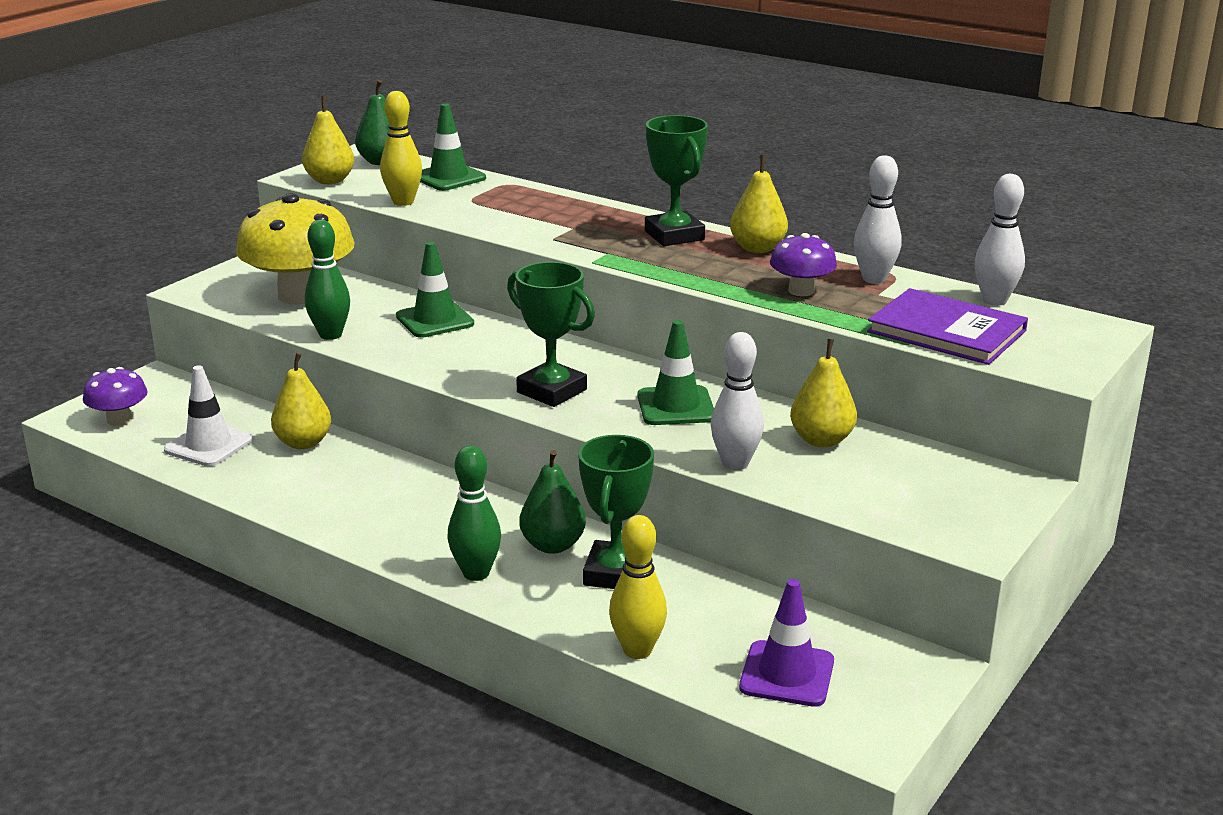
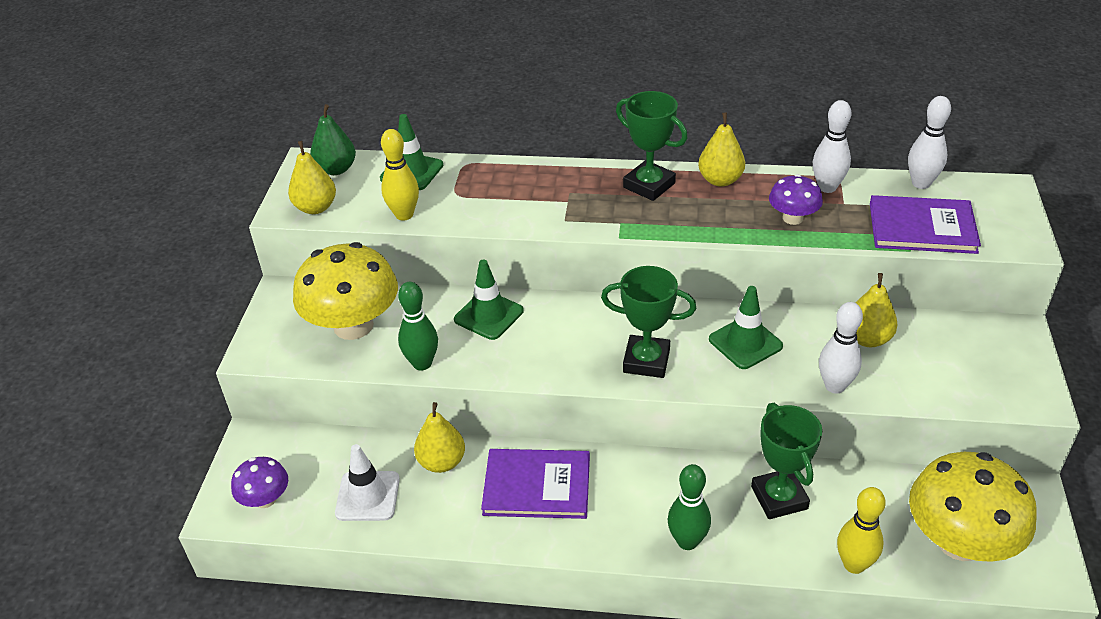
camera: 25 degrees left, 15 degrees up
(373, 487) = (537, 486): none -> purple book
(553, 545) = (715, 489): green pear -> none
(787, 674) = (959, 541): purple traffic cone -> yellow mushroom

